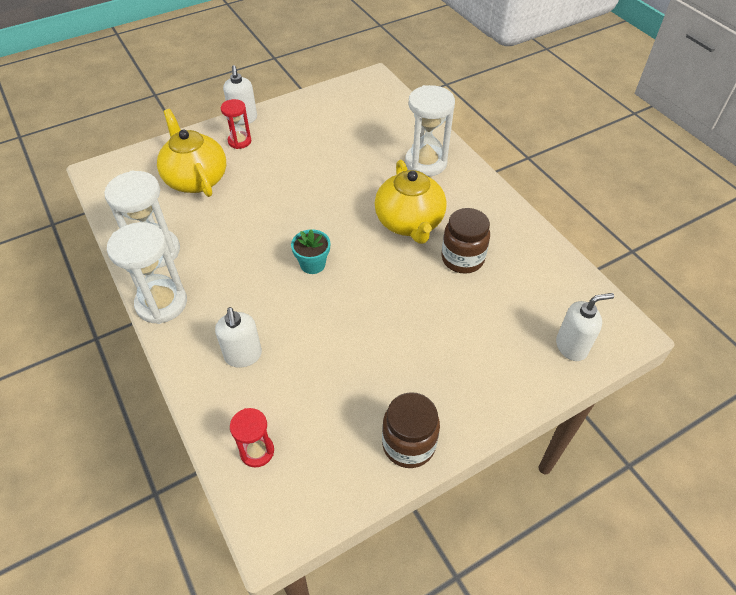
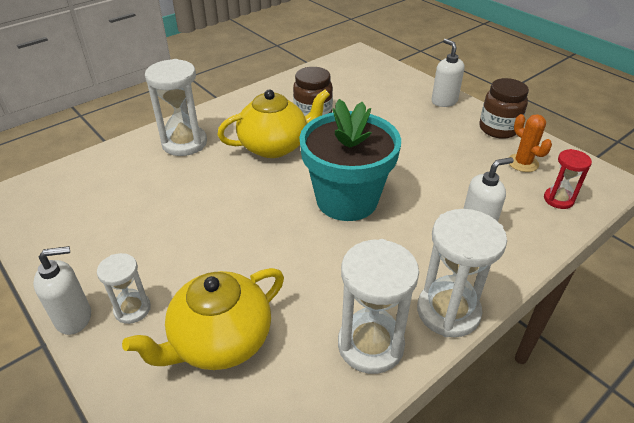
camera: 100 degrees left, 10 degrees down
(239, 141) = (132, 309): red hourglass -> white hourglass
(312, 264) = (347, 200): turquoise flower pot -> turquoise flower pot, size x2.32
(330, 443) = (523, 163): none -> orange cactus
(571, 346) = (381, 72): white soap dispenser -> white soap dispenser (444, 101)

